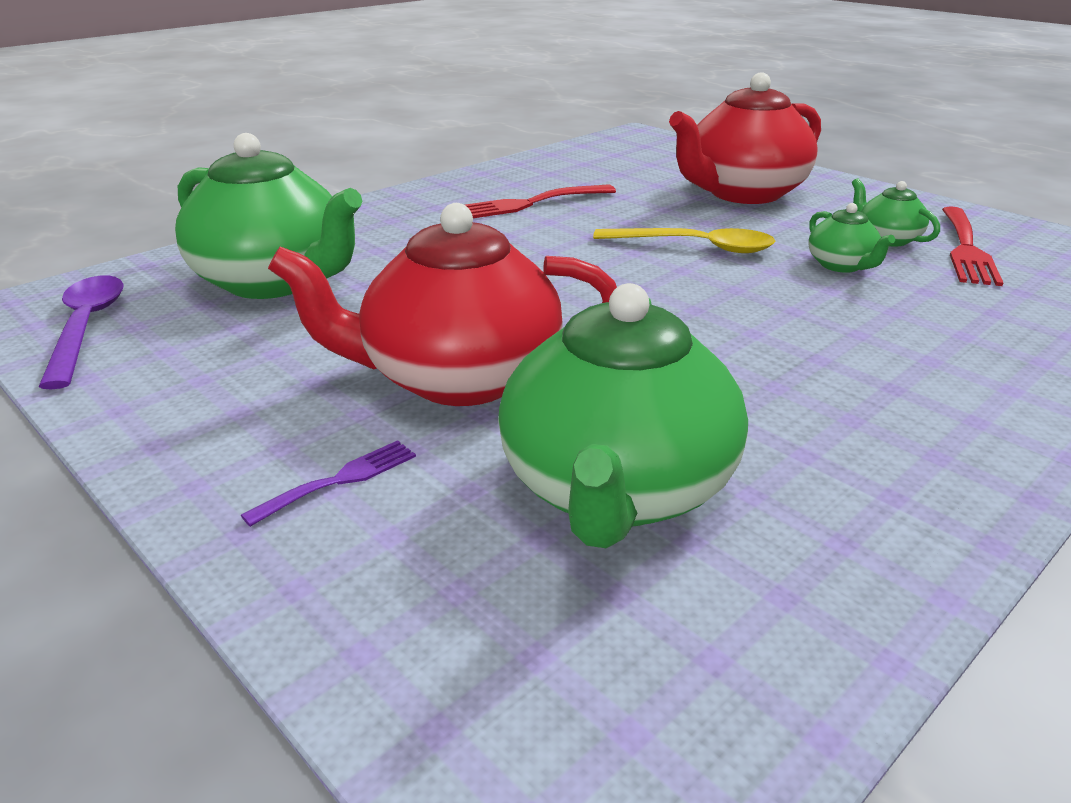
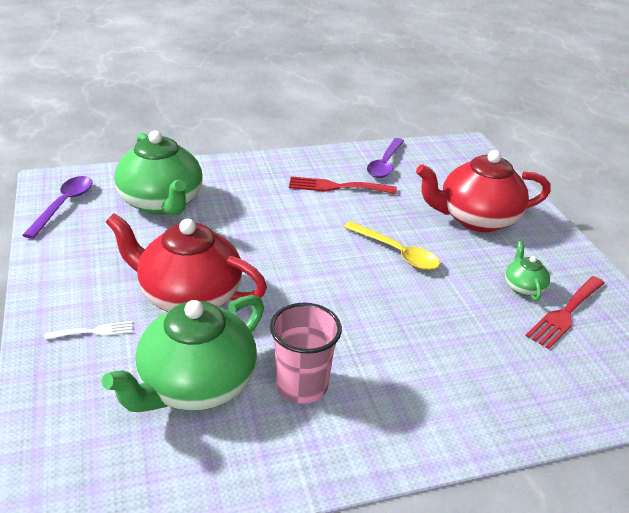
camera: 25 degrees right, 5 degrees up
(340, 480) = (94, 331): purple fork -> white fork
(560, 170) = (385, 164): none -> purple spoon
(776, 428) = (301, 385): none -> pink cup
(842, 265) = (467, 297): green teapot -> none

